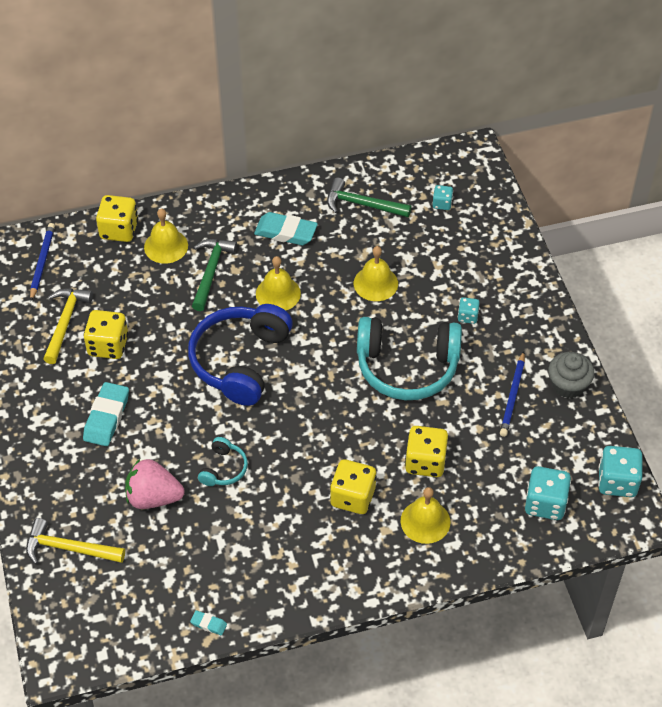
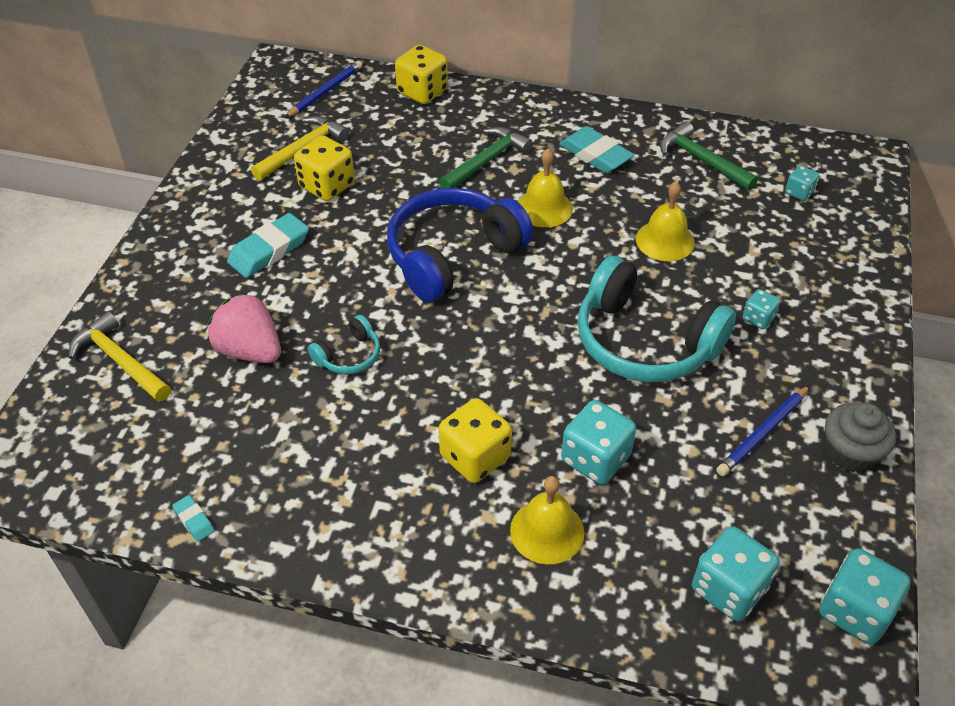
camera: 30 degrees right, 5 degrees down
(166, 246) = (458, 122): yellow bell -> none
(425, 462) = (595, 459): yellow dice -> turquoise dice

